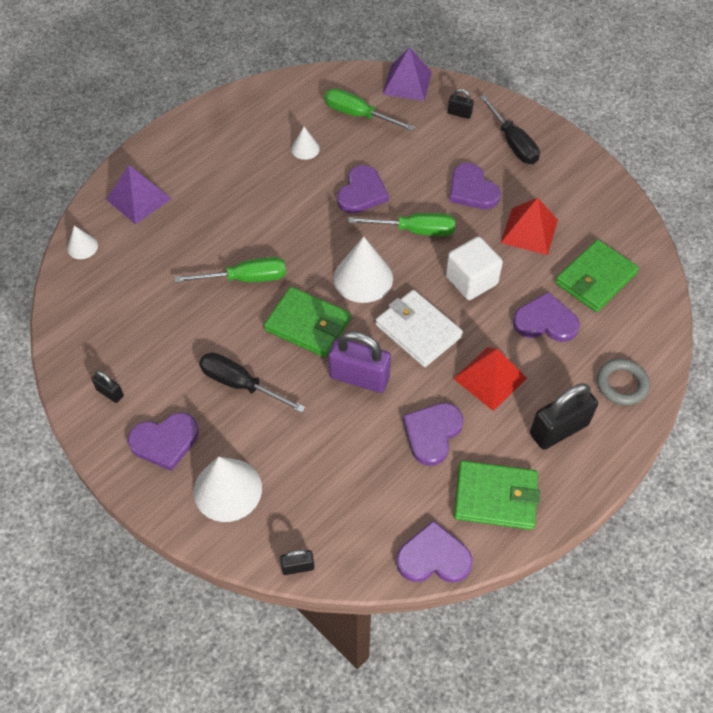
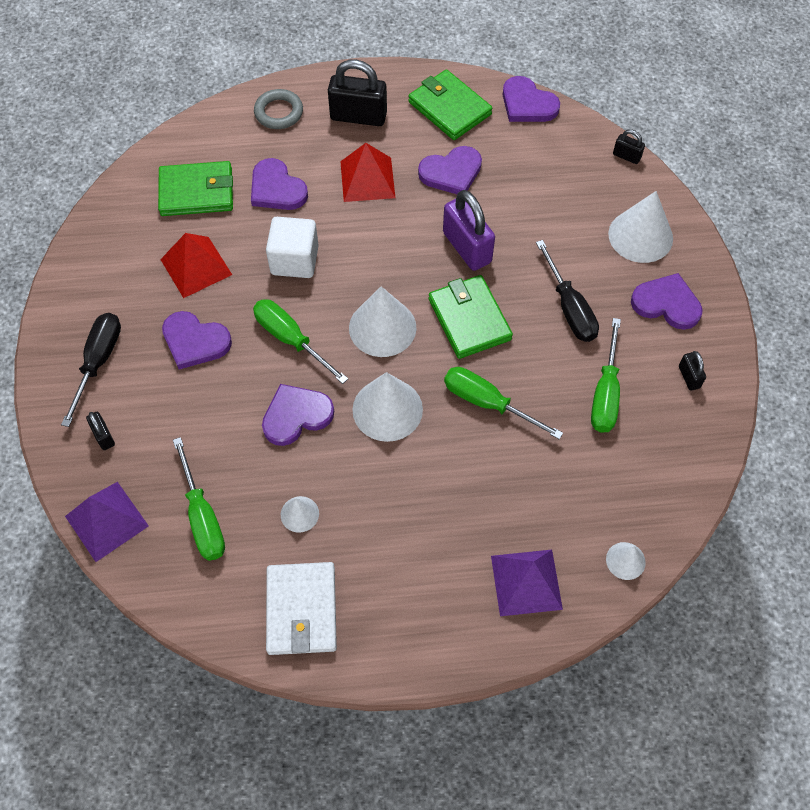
camera: 140 degrees left, 5 degrees up
(166, 339) = (605, 393): none -> green screwdriver
(308, 232) = (387, 409): none -> white cone
(418, 331) = (383, 250): white wallet -> white wallet (301, 610)
(472, 190) = (195, 341): purple heart -> purple heart turned 105 degrees clockwise

